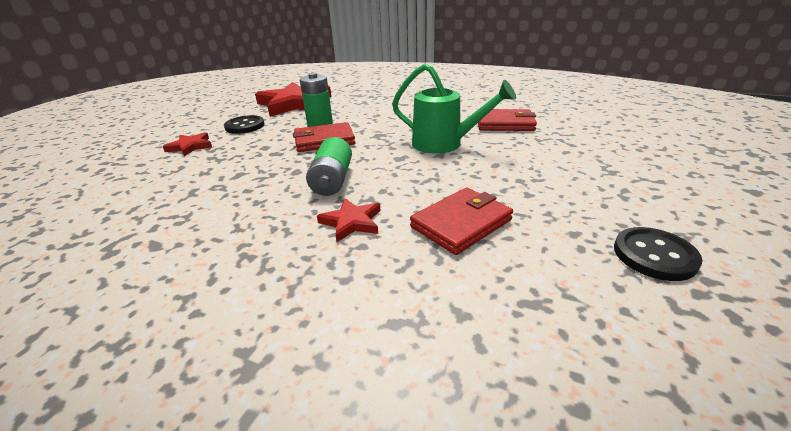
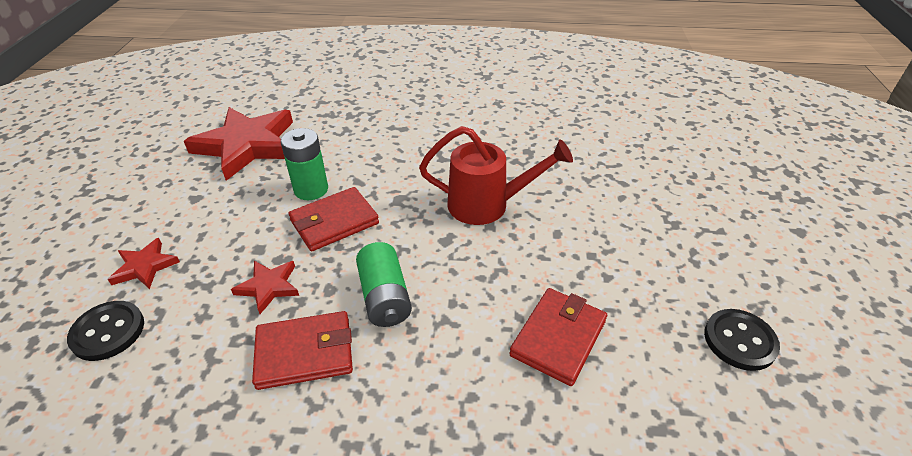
camera: 20 degrees left, 10 degrees up
(245, 126) = (201, 208): black button -> black button (108, 332)
(351, 222) = (443, 363): red star -> red star (268, 287)
(444, 144) = (487, 205): green watering can -> red watering can
(505, 123) = (541, 154): red wallet -> red wallet (305, 352)

